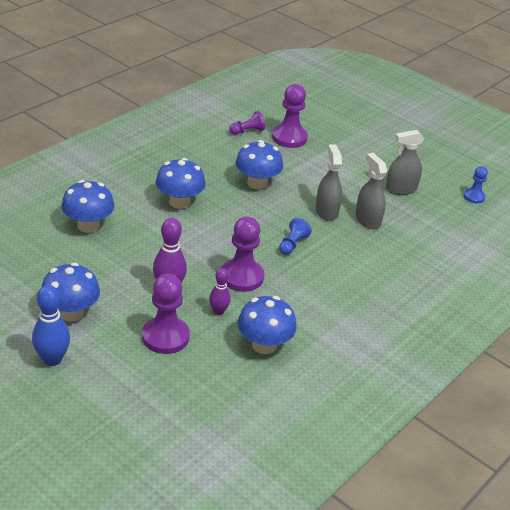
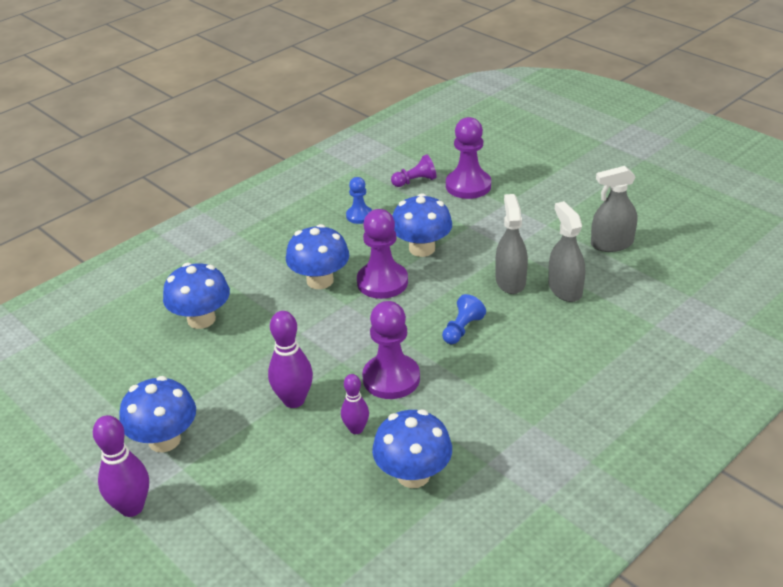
camera: 10 degrees right, 0 degrees up
(52, 359) = (131, 507): blue bowling pin -> purple bowling pin
(165, 337) = (282, 469): purple pawn -> purple pawn (382, 282)
(474, 197) = (711, 248): blue pawn -> blue pawn (359, 216)

